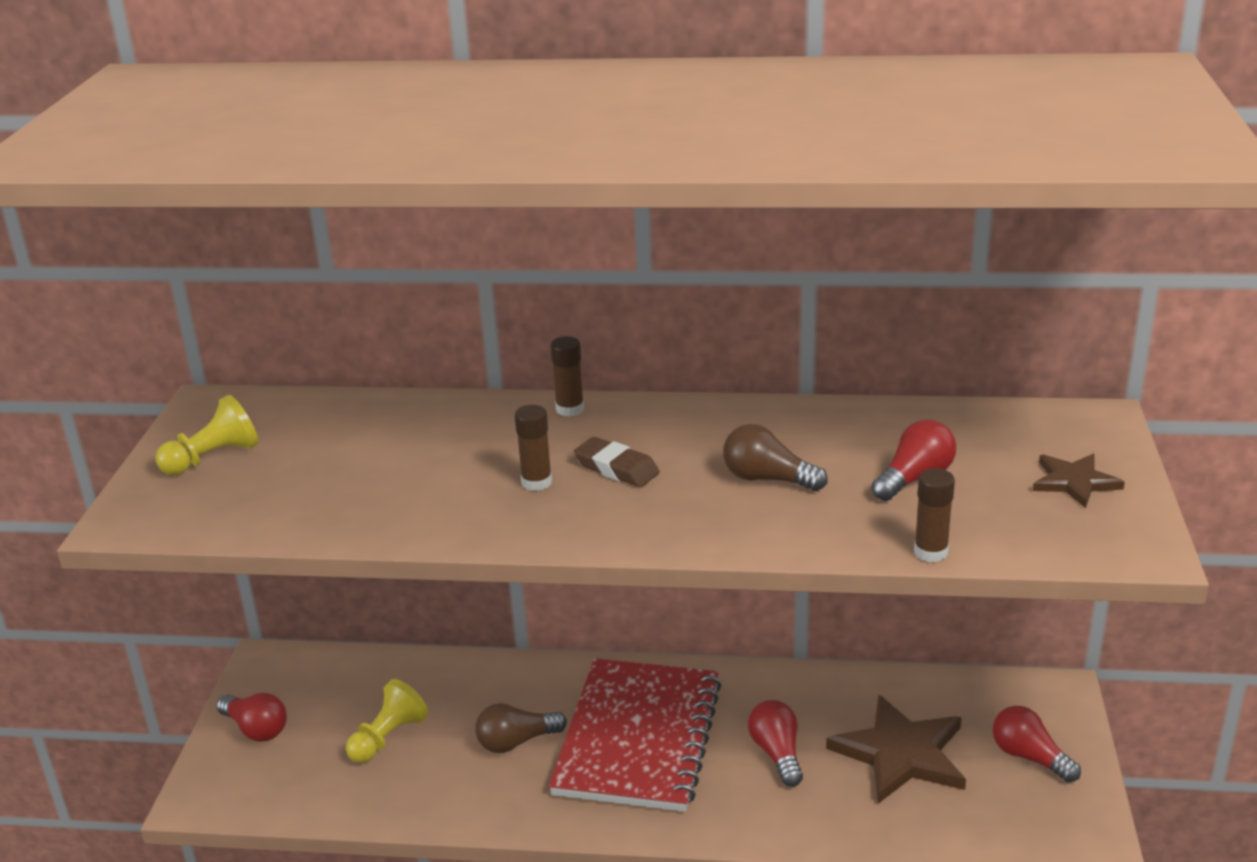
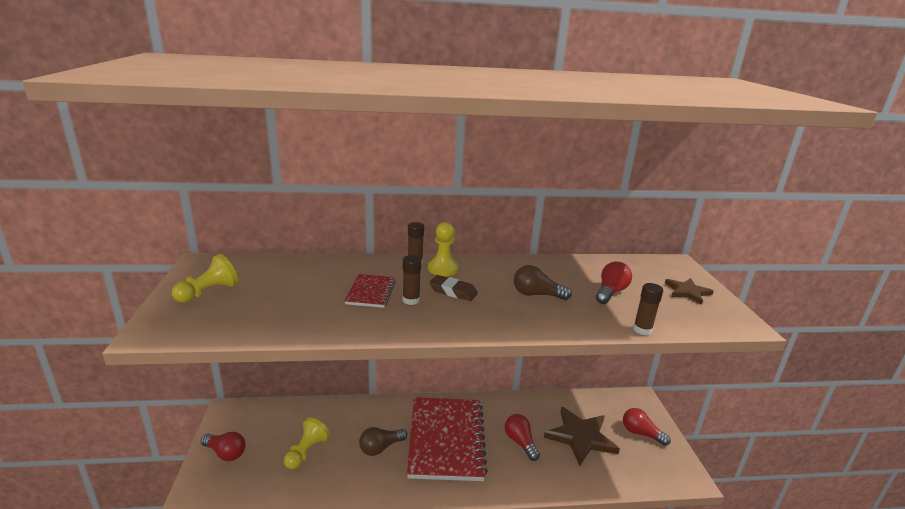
camera: 15 degrees left, 5 degrees down
(473, 465) = (371, 292): none -> red notebook
(616, 423) = (443, 268): none -> yellow pawn

